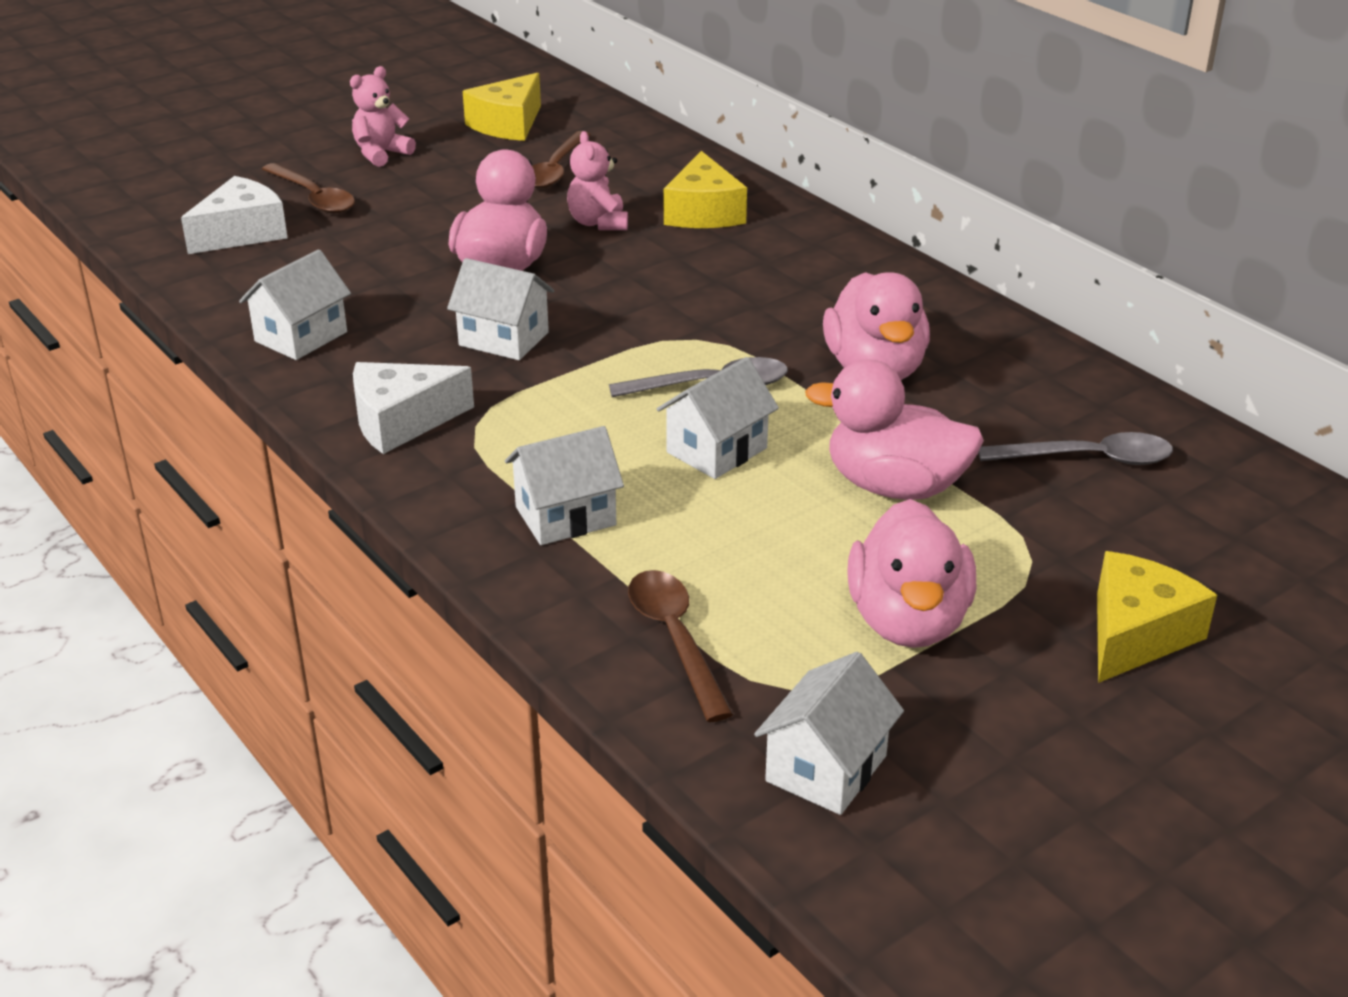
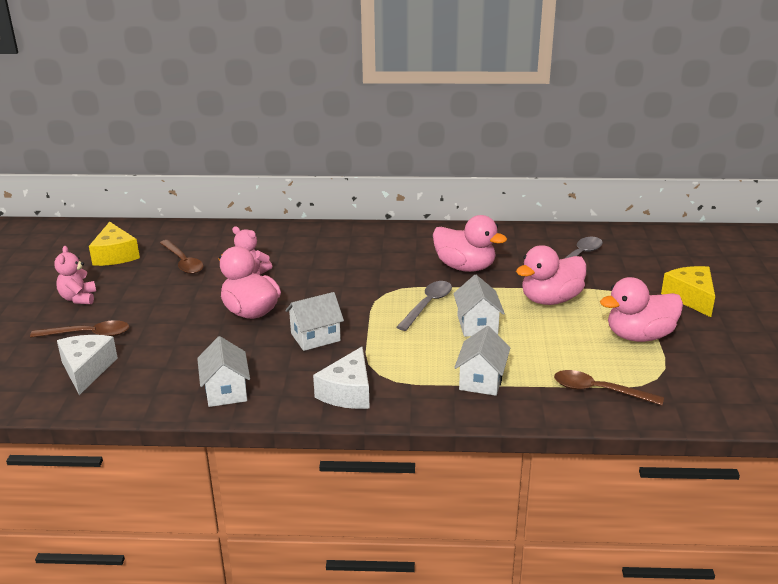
camera: 50 degrees left, 5 degrees down
(703, 212) = (284, 247): yellow cheese -> none
(826, 768) = (711, 392): white house -> none
(908, 621) = (639, 336): pink duck -> pink duck turned 120 degrees clockwise

